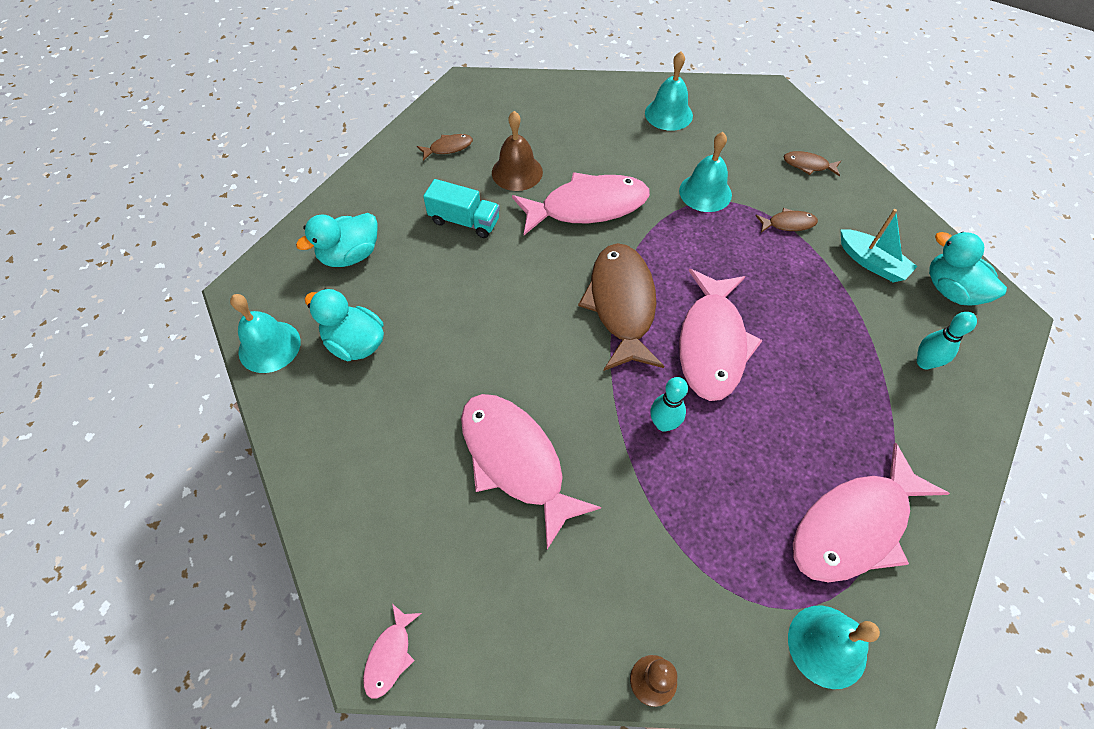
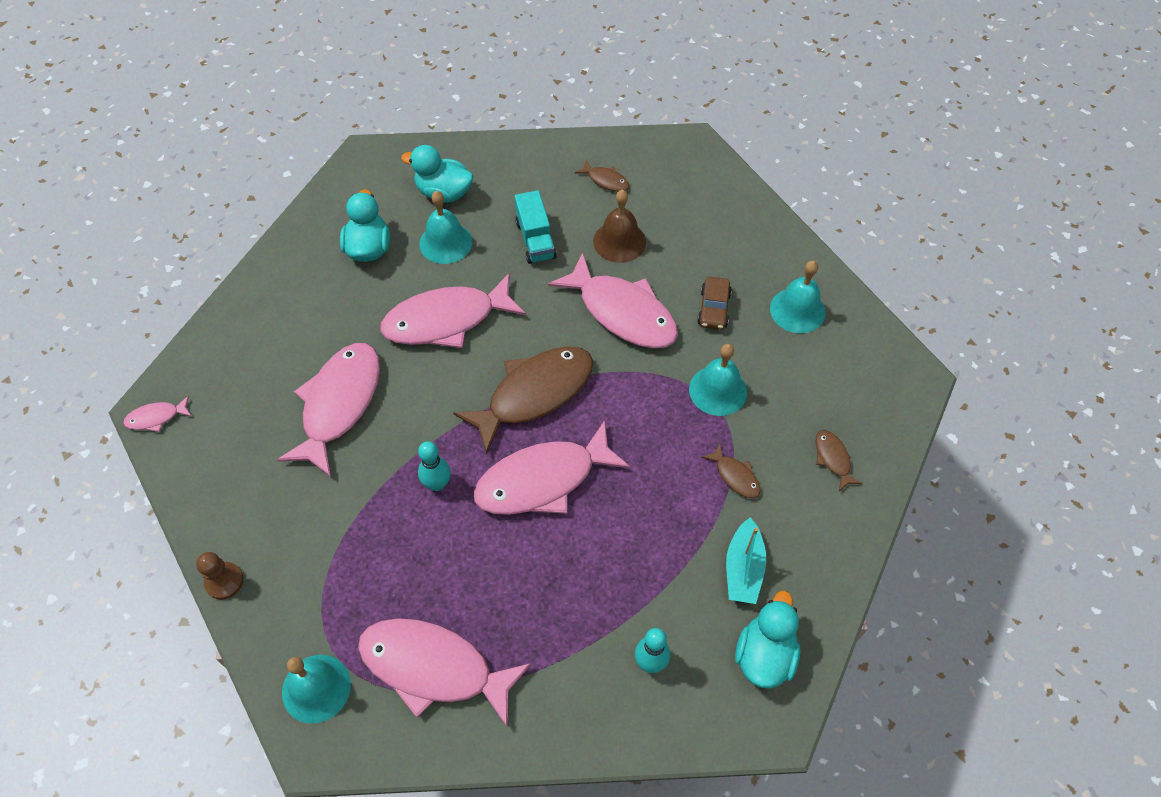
camera: 55 degrees right, 0 degrees up
(269, 346) = (331, 203): turquoise bell -> turquoise bell (445, 242)
(492, 326) = (446, 320): none -> pink fish
(629, 155) = (713, 309): none -> brown car

